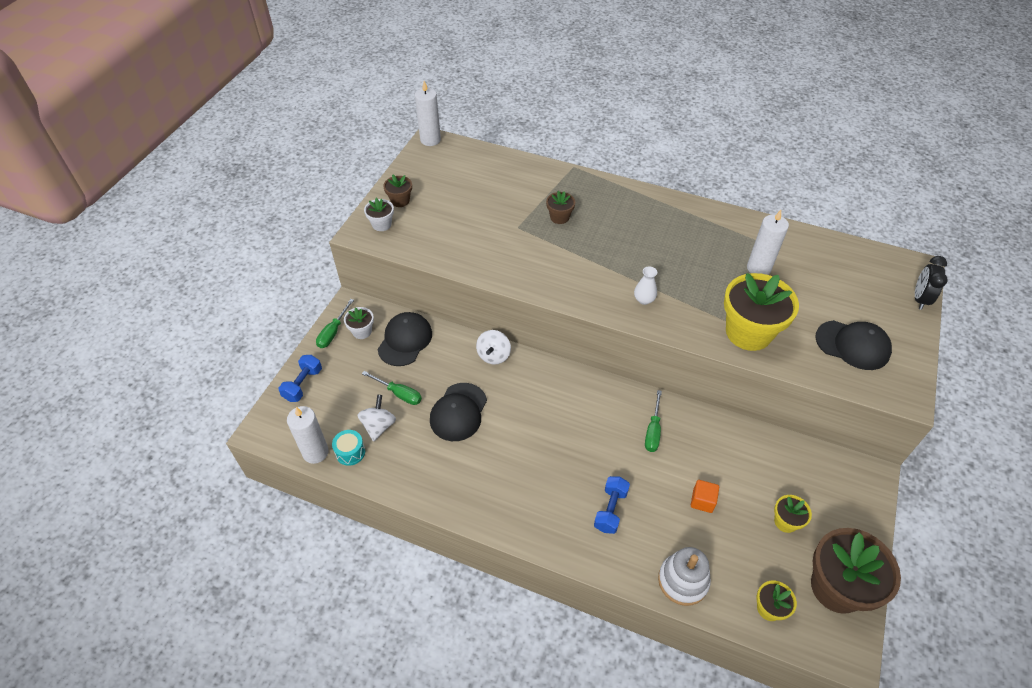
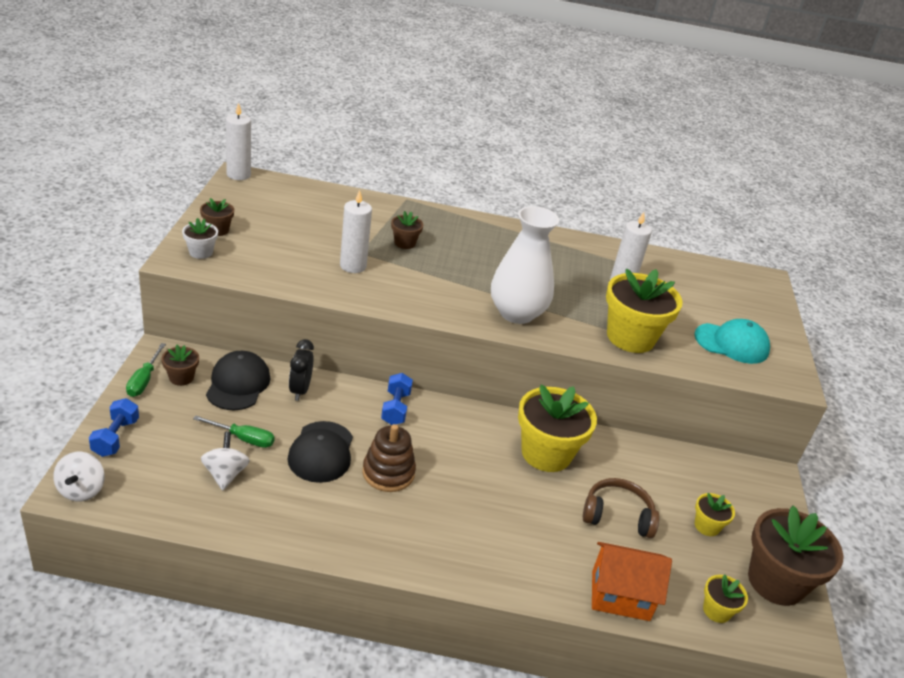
camera: 20 degrees left, 15 degrees down
(315, 452) = (148, 509): white candle -> white candle (353, 266)
(350, 452) = (194, 505): turquoise drum -> none
(362, 331) = (181, 377): white flower pot -> brown flower pot
(494, 355) = (349, 393): white spinning top -> white spinning top (81, 490)
(509, 437) = (388, 473): none -> brown stacking toy
(610, 510) = (522, 534): blue dumbbell -> blue dumbbell (395, 408)
(644, 299) = (516, 313): white vase -> white vase, size x2.49
(653, 431) = (546, 453): green screwdriver -> yellow flower pot
(683, 581) = (620, 595): white stacking toy -> orange house
(702, 501) = (617, 515): orange cube -> brown headphones
(852, 345) = (731, 343): black cap -> turquoise cap
(919, 299) = (777, 303): black clock -> black clock (300, 390)

